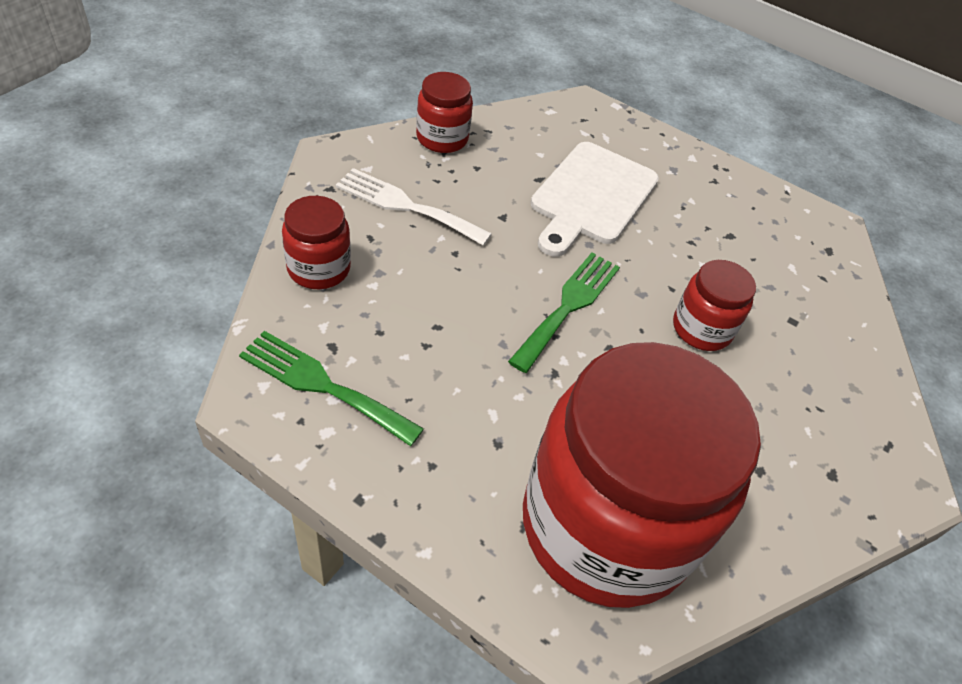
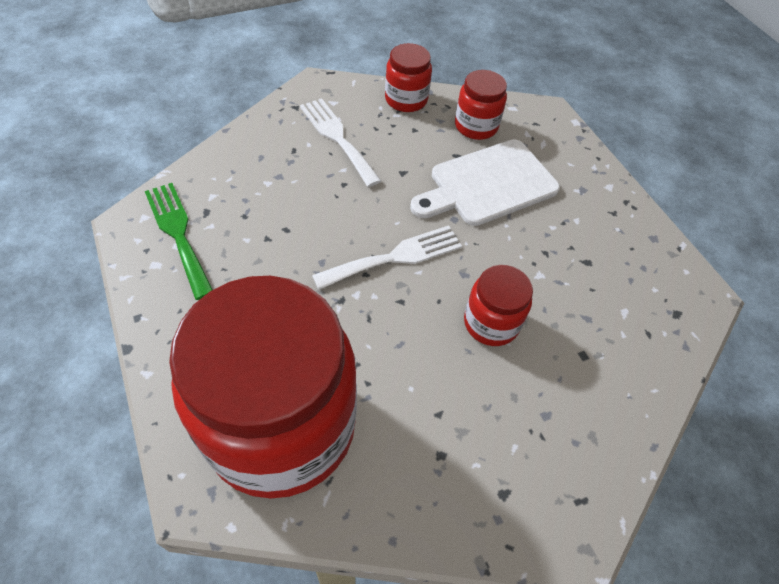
camera: 35 degrees right, 5 degrees up
(319, 269) = (241, 157): red jar -> red jar (476, 126)
(568, 306) = (395, 257): green fork -> white fork

